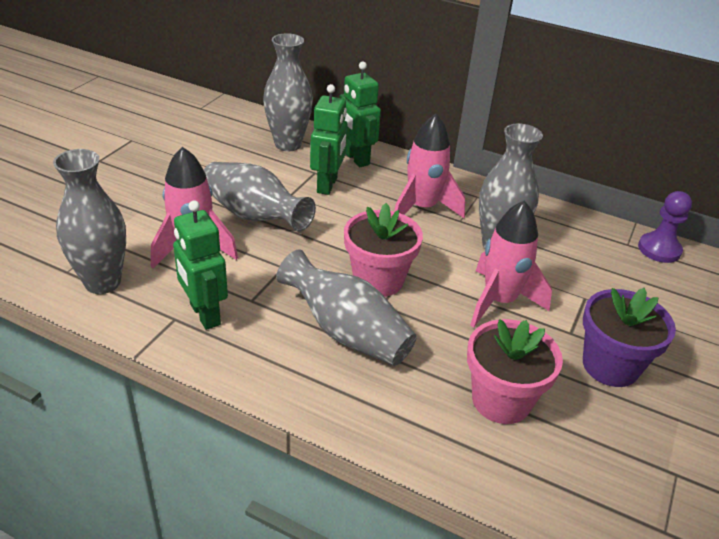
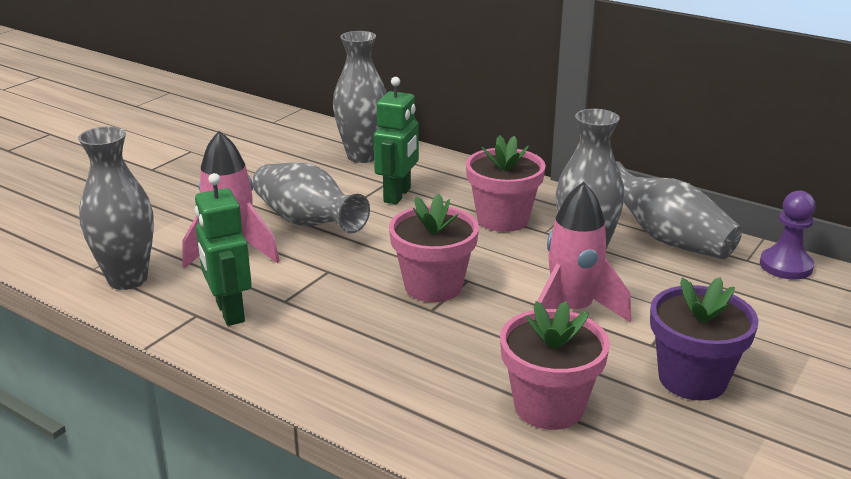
camera: 10 degrees right, 10 degrees down
(346, 332) = (384, 334): grey vase -> grey vase (667, 239)
(356, 159) = (437, 171): green robot -> none
(422, 208) = (503, 219): pink rocket -> pink flower pot

